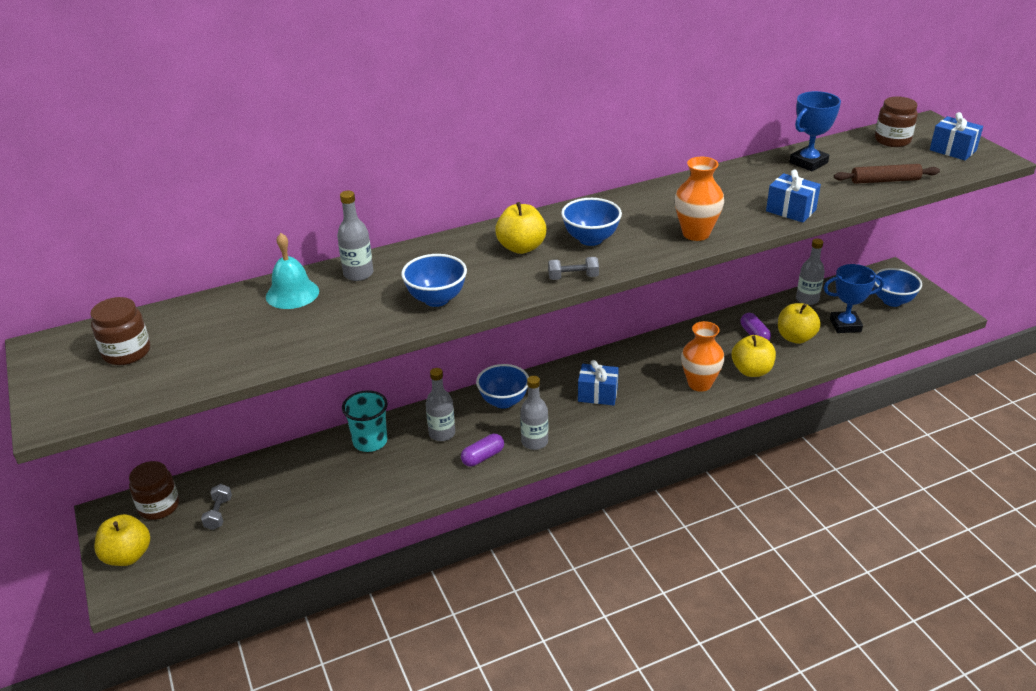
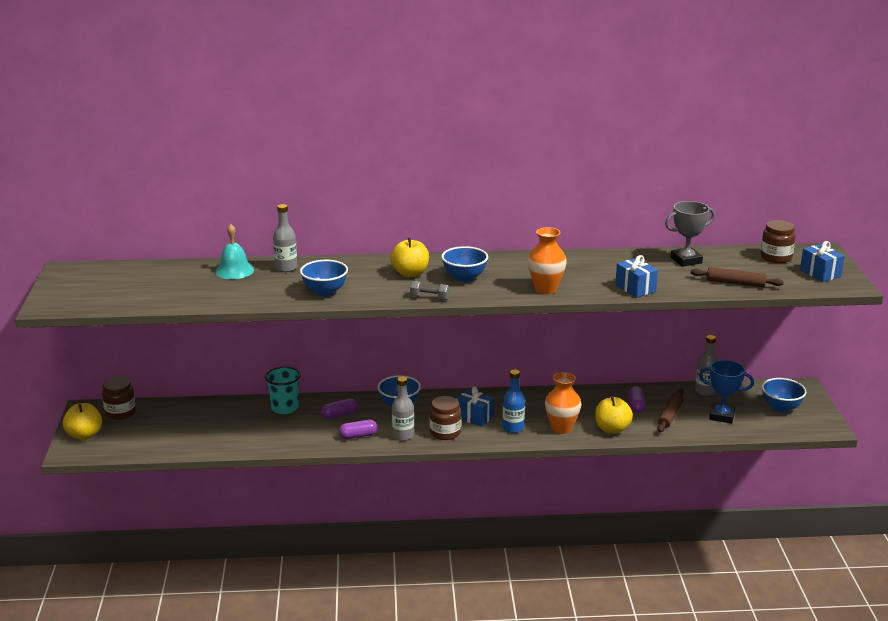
camera: 20 degrees right, 10 degrees down
(127, 352) = (111, 282): brown jar -> brown jar (445, 432)
(218, 514) = (156, 426): grey dumbbell -> none
(442, 433) = (339, 415): grey bottle -> purple capsule
(648, 398) = (513, 428): none -> blue bottle
(795, 337) = (670, 415): yellow apple -> brown rolling pin
(808, 163) = (686, 260): blue trophy -> grey trophy

